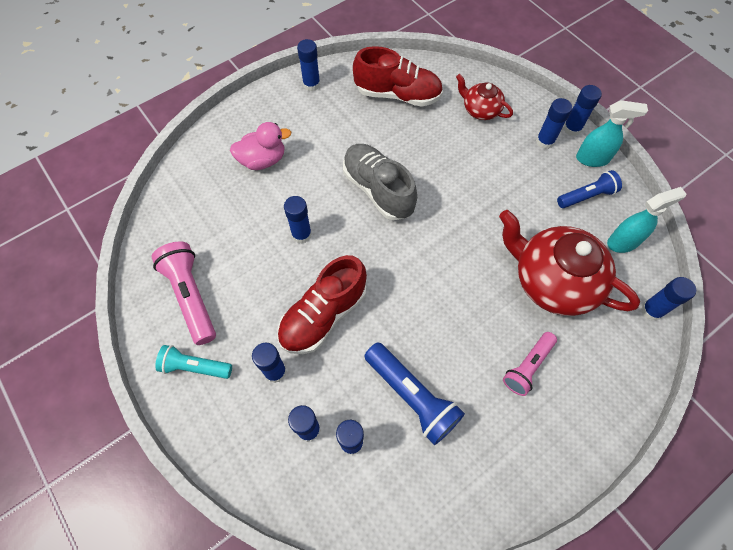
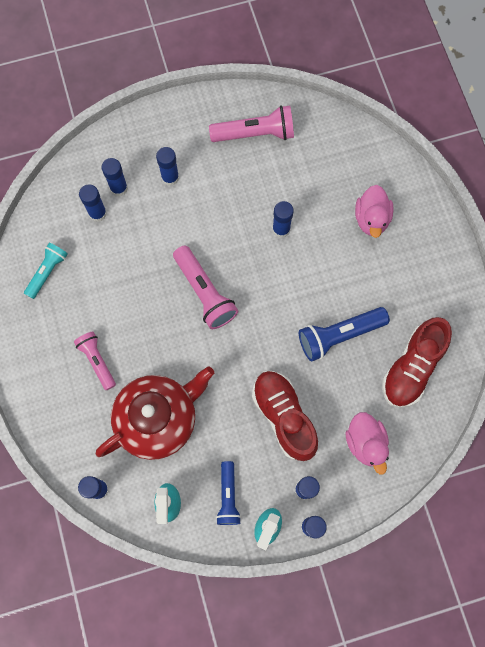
camera: 110 degrees right, 10 degrees up
(195, 367) = (196, 125): turquoise flashlight -> turquoise flashlight (47, 272)
(311, 84) = (452, 288): blue glue stick -> none
(323, 315) = (201, 224): red shoe -> red shoe (283, 416)
(378, 190) = (304, 307): grey shoe -> none
(401, 284) = (204, 293): none -> pink flashlight
(412, 396) = (111, 266): blue flashlight -> blue flashlight (339, 335)
(480, 110) = (365, 443): red teapot -> pink duck

